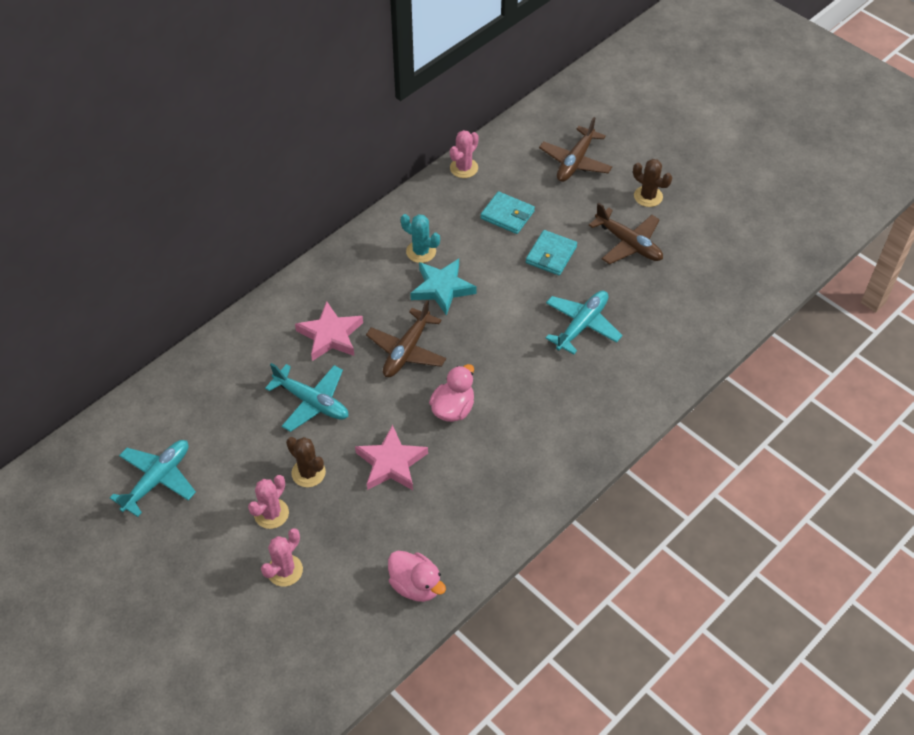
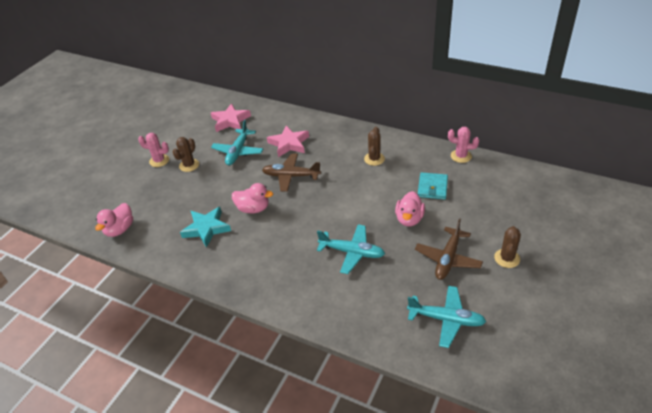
camera: 75 degrees right, 10 degrees down
(158, 479) = (172, 118): turquoise plane -> turquoise plane (446, 319)
(285, 570) = (124, 176): pink cactus -> none
(391, 463) = (204, 194): pink star -> pink star (230, 121)
(421, 252) = (374, 159): turquoise cactus -> brown cactus
(442, 288) = (349, 176): turquoise star -> turquoise star (206, 228)
(551, 255) = (409, 219): turquoise wallet -> pink duck
(575, 162) = (511, 207): brown plane -> none

